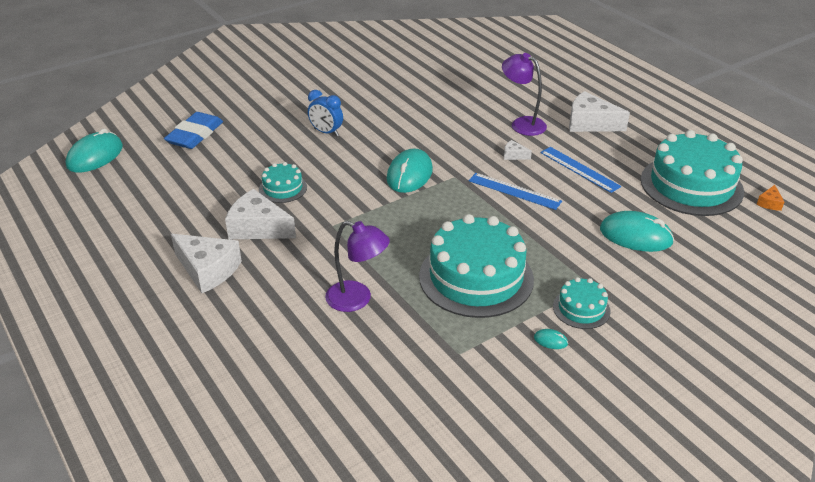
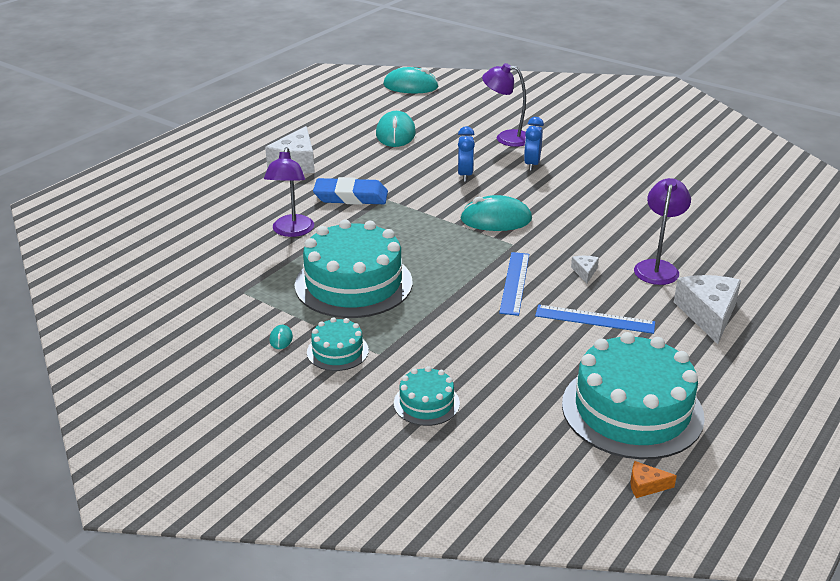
camera: 70 degrees right, 5 degrees down
(195, 135) = (473, 112): blue eraser -> blue eraser (351, 197)
(258, 227) = (362, 169): white cheese -> none
(264, 131) = (506, 138): none -> purple lamp
(283, 188) = (425, 166): turquoise cake -> turquoise cake (426, 403)
(319, 170) = (465, 175): none -> blue clock
(579, 169) = (594, 319): blue ruler -> blue ruler turned 75 degrees clockwise
(635, 236) = (487, 374): turquoise mouse -> turquoise mouse (395, 134)

